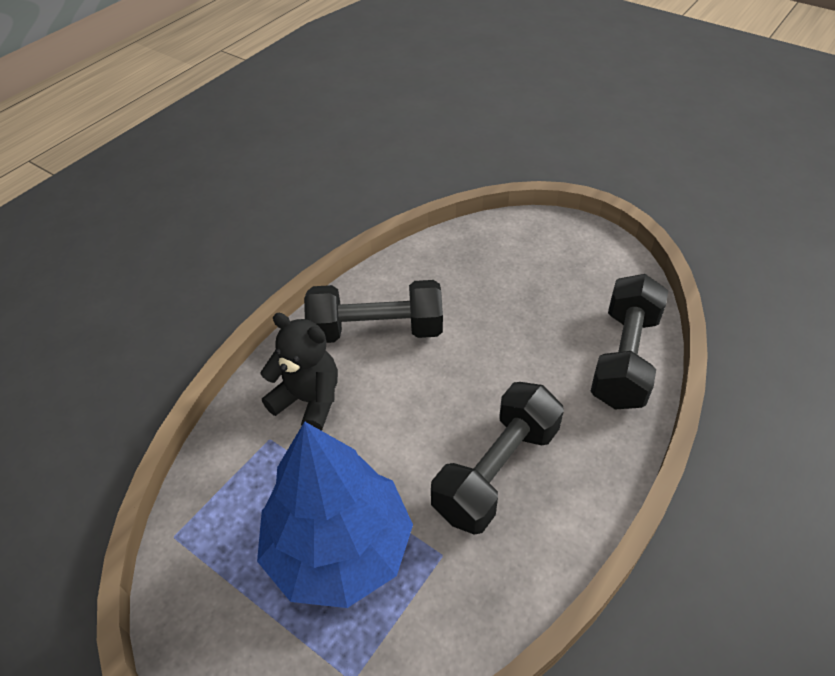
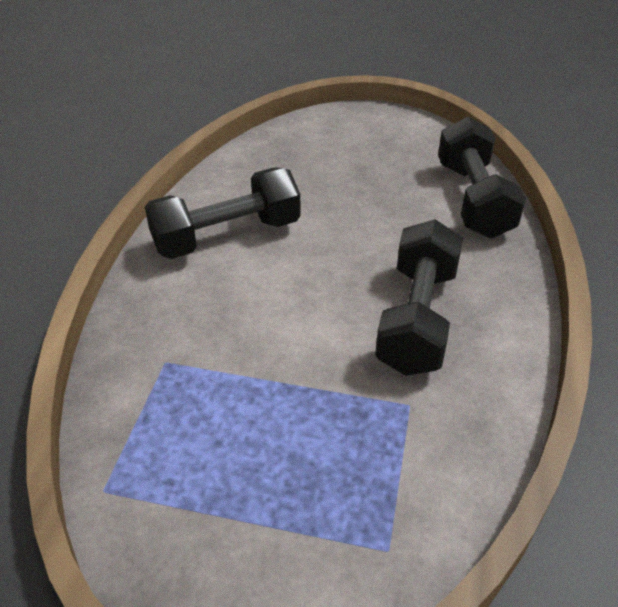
camera: 25 degrees left, 5 degrees down
(308, 400) = (189, 315): black teddy bear -> none
(339, 548) = (301, 435): blue tree -> none

